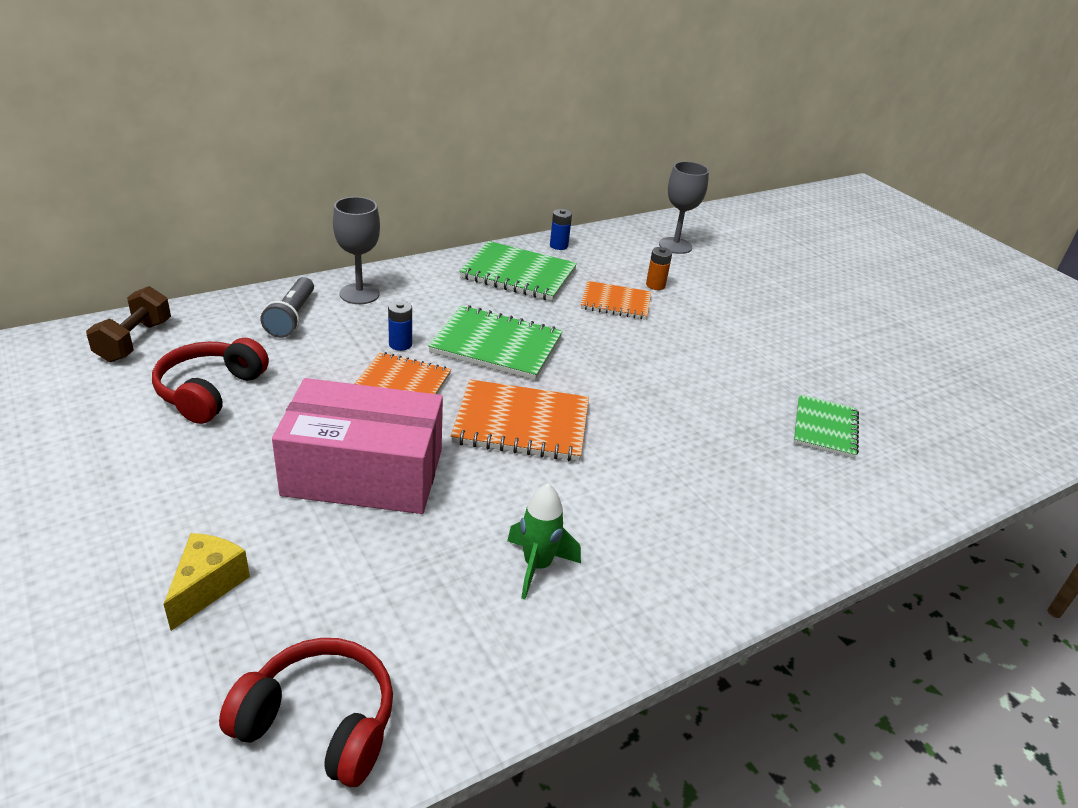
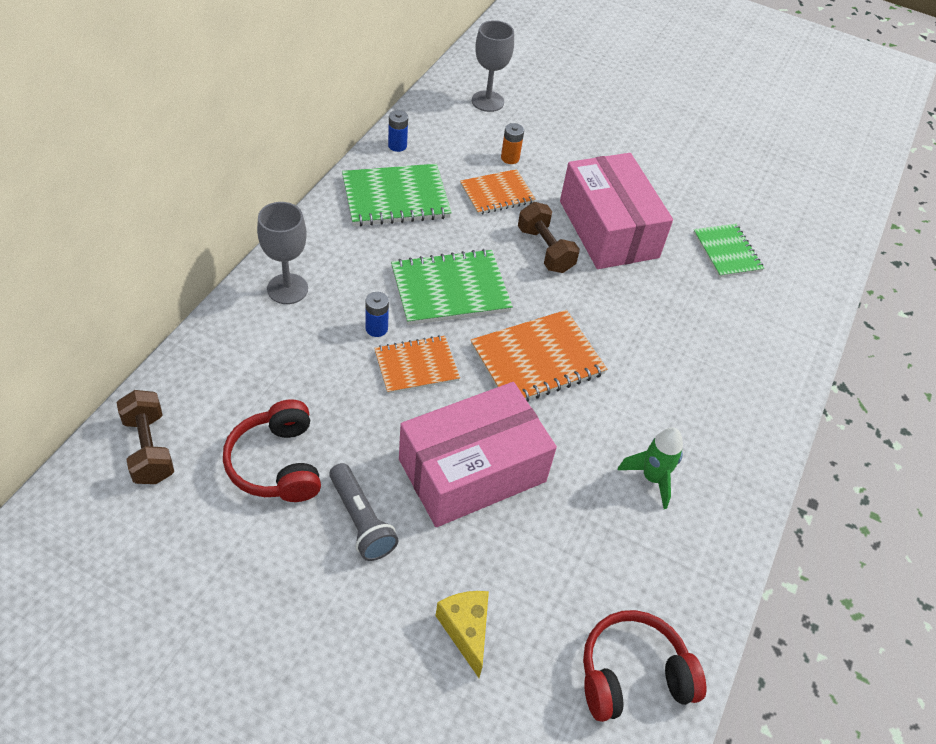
camera: 35 degrees left, 15 degrees up
(292, 317) = (258, 347): grey flashlight -> grey flashlight (361, 520)
(620, 354) = (545, 250): none -> brown dumbbell
(703, 363) = (608, 229): none -> pink box

